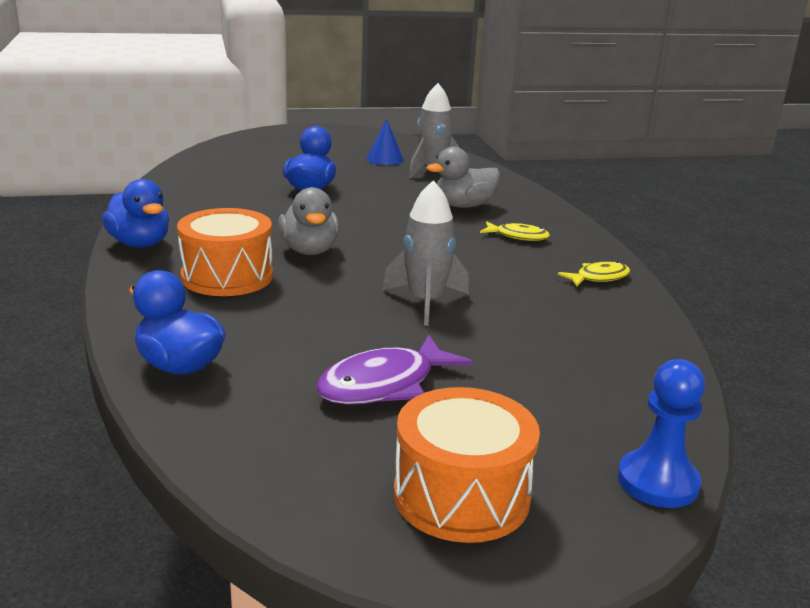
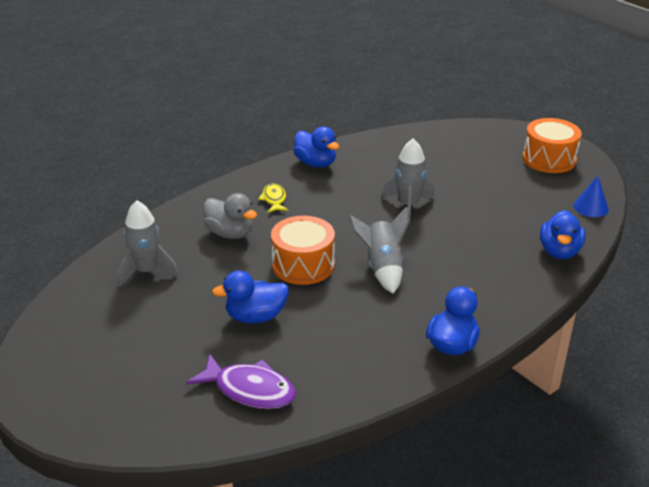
camera: 115 degrees left, 10 degrees up
(227, 276) = (455, 282): orange drum -> orange drum (303, 265)
(309, 250) = (382, 268): grey duck -> grey rocket
(384, 385) = (502, 193): purple fish -> purple fish (249, 390)
(385, 159) = (129, 308): blue cone -> blue cone (591, 207)
(598, 278) = (316, 163): yellow fish -> blue duck
(657, 482) = (492, 128): blue pawn -> none

